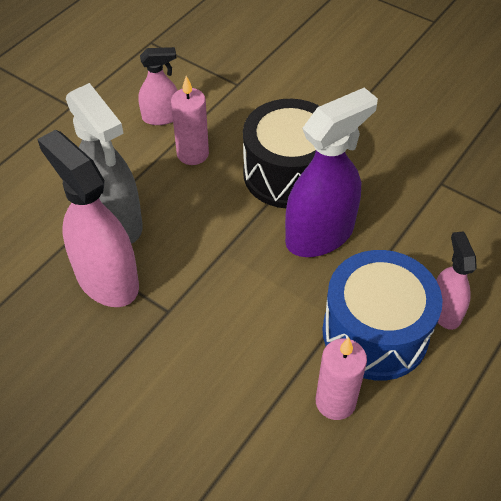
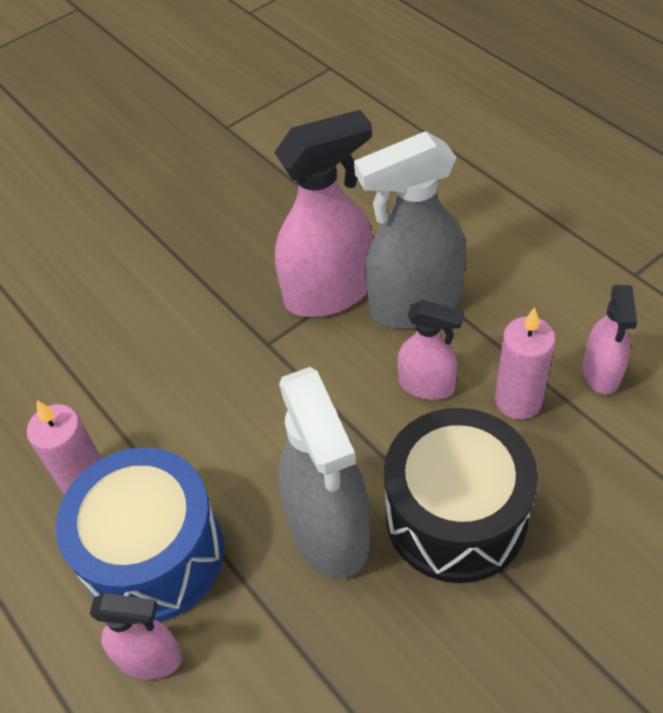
camera: 110 degrees right, 0 degrees up
(190, 202) = (427, 385): none -> pink spray bottle
(320, 234) = (329, 530): purple spray bottle -> grey spray bottle

